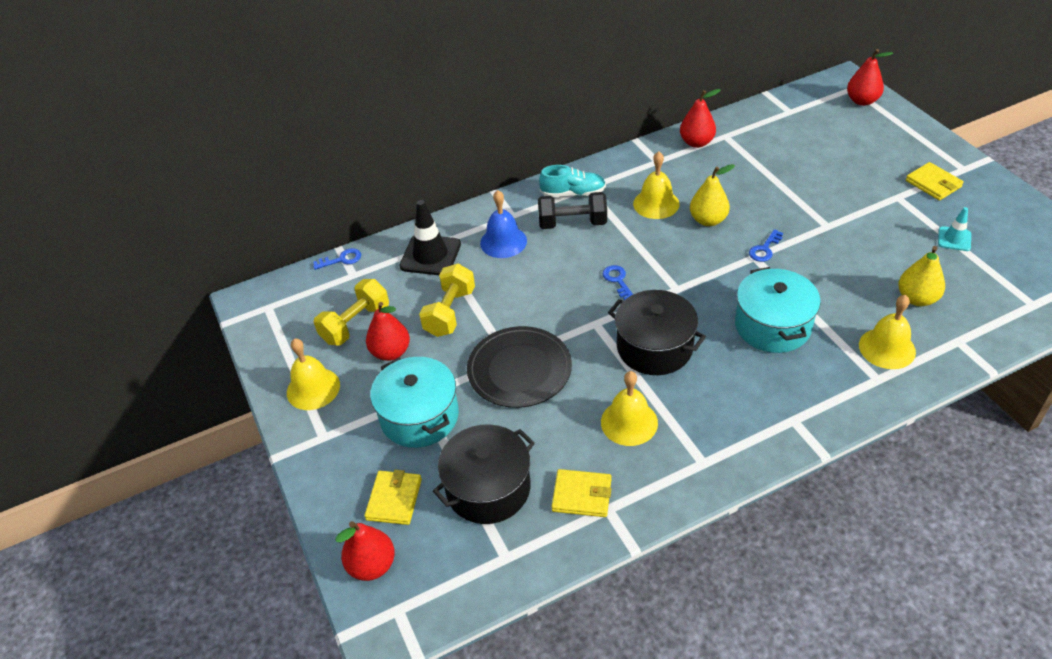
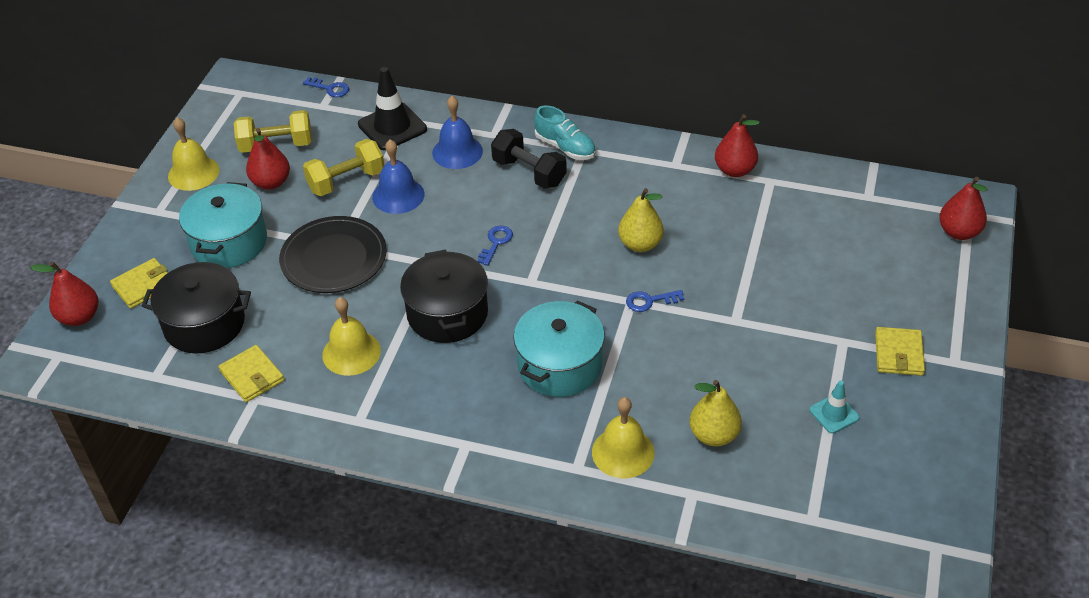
camera: 40 degrees right, 0 degrees up
(503, 296) = (398, 195): none -> blue bell
(656, 203) = (618, 201): yellow bell -> none

